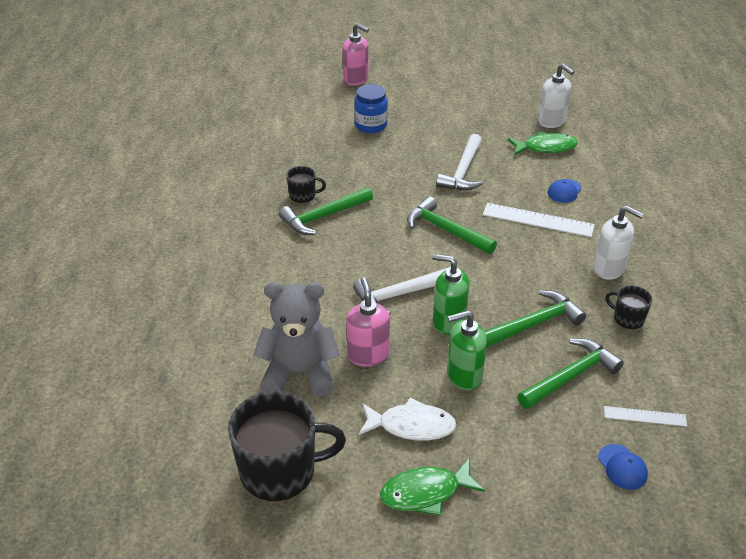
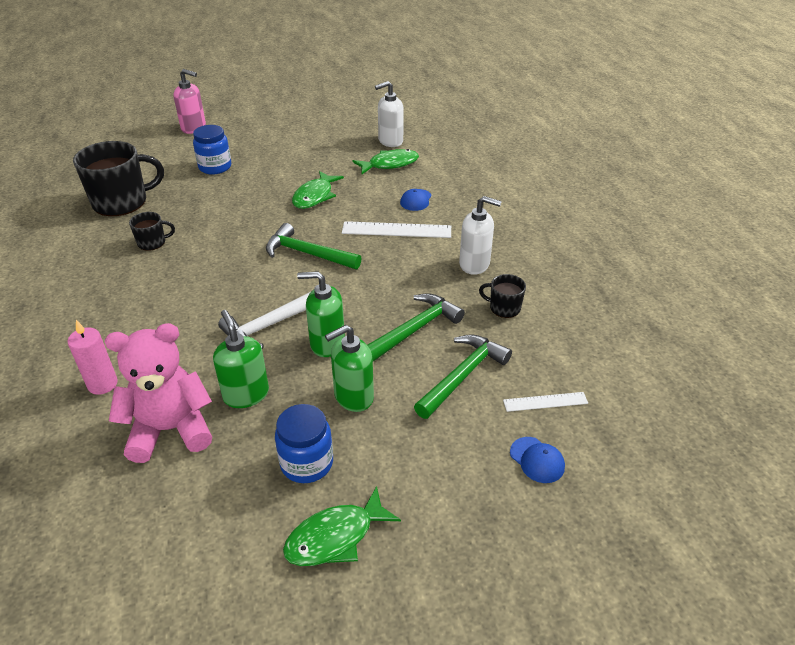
camera: 15 degrees left, 0 degrees up
(246, 321) = (102, 384): none -> pink candle
(280, 470) = (160, 550): black mug -> black mug (121, 202)
(299, 373) = (170, 430): grey teddy bear -> pink teddy bear
(323, 216) = (177, 260): green hammer -> none
(368, 355) = (246, 394): pink soap dispenser -> green soap dispenser
(411, 426) = (307, 463): white fish -> blue jar
(463, 171) = (315, 196): white hammer -> green fish
(551, 121) = (390, 141): white soap dispenser -> white soap dispenser turned 120 degrees clockwise

